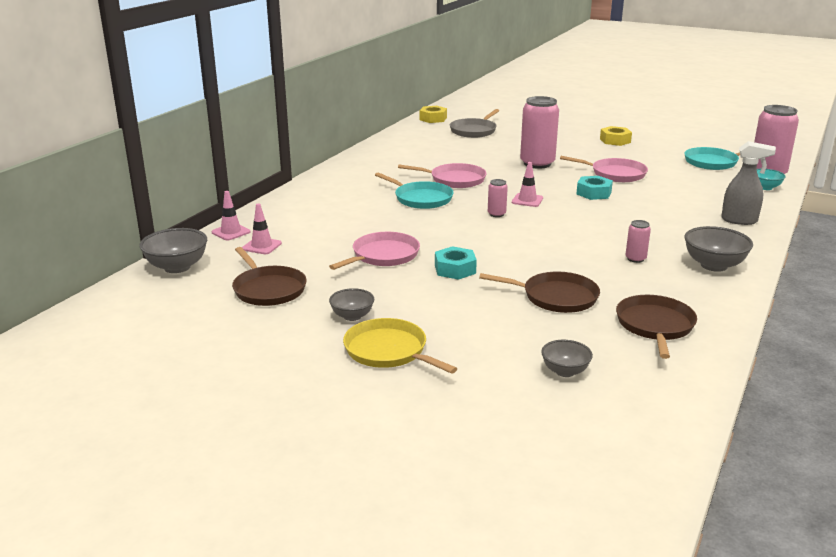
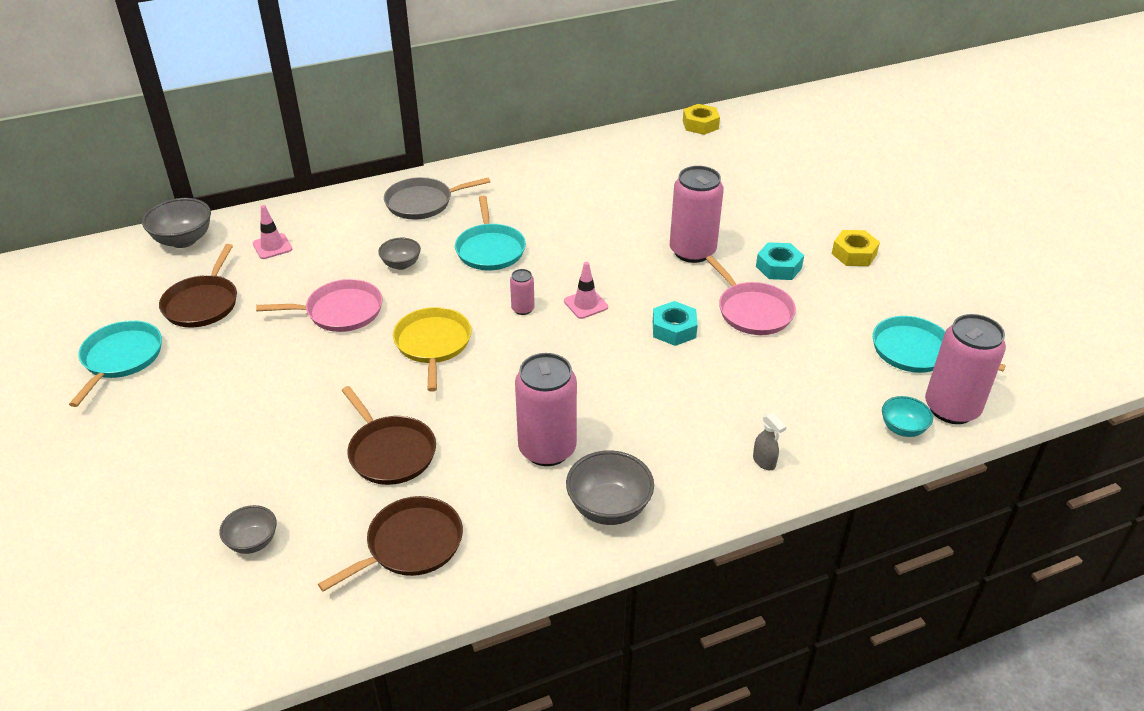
camera: 40 degrees right, 15 degrees up
(231, 232) = (276, 216): pink traffic cone -> none
(262, 339) = (121, 358): none -> turquoise pan
(352, 316) = (210, 372): grey bowl -> grey bowl (401, 264)
(389, 351) = (175, 428): yellow pan -> yellow pan (433, 344)
(454, 180) = (565, 236): pink pan -> none
(455, 269) = (368, 363): turquoise nut -> turquoise nut (778, 267)
(474, 131) = (713, 164): grey pan -> grey pan (422, 203)
(635, 259) = (547, 449): pink can -> pink can, size x2.17
(739, 220) = (764, 462): grey spray bottle -> grey spray bottle, size x0.56

